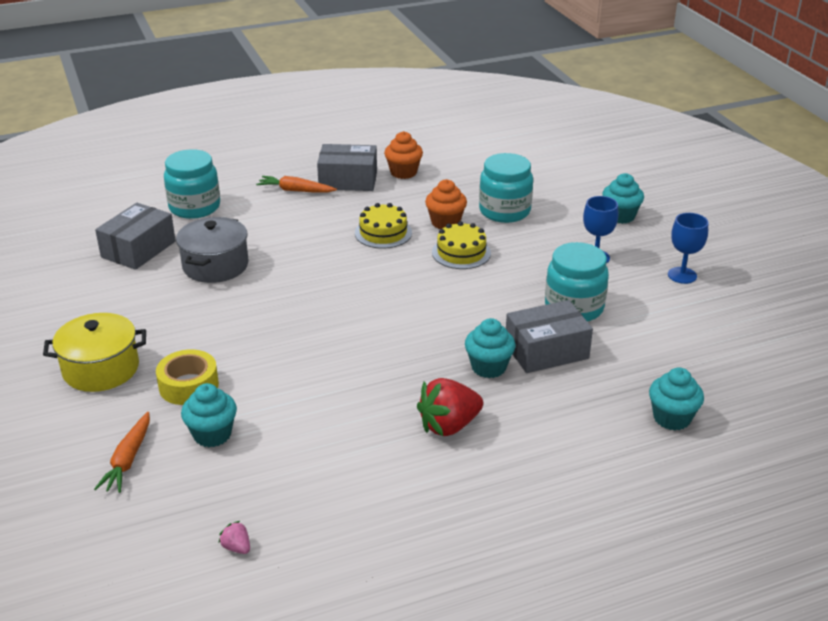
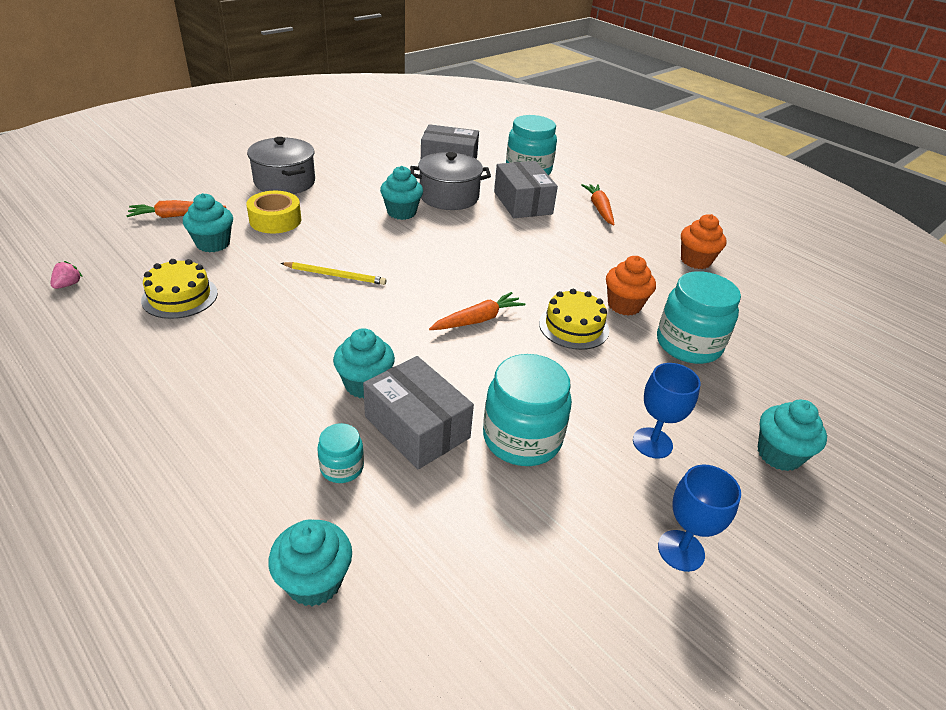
camera: 65 degrees right, 5 degrees up
(101, 369) = (284, 182): yellow pot -> grey pot
(228, 300) = (401, 212): none -> turquoise cupcake
(322, 360) = (335, 275): none -> yellow pencil
(348, 180) = (645, 232): grey box -> grey box (522, 203)
(383, 233) = (569, 269): yellow cake -> yellow cake (180, 296)
(430, 295) = (478, 320): none -> orange carrot
(449, 426) = (252, 373): red strawberry -> none
(576, 392) = (342, 467): none -> turquoise jar

